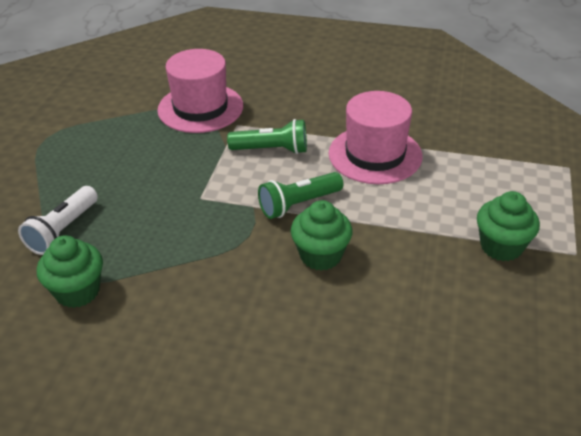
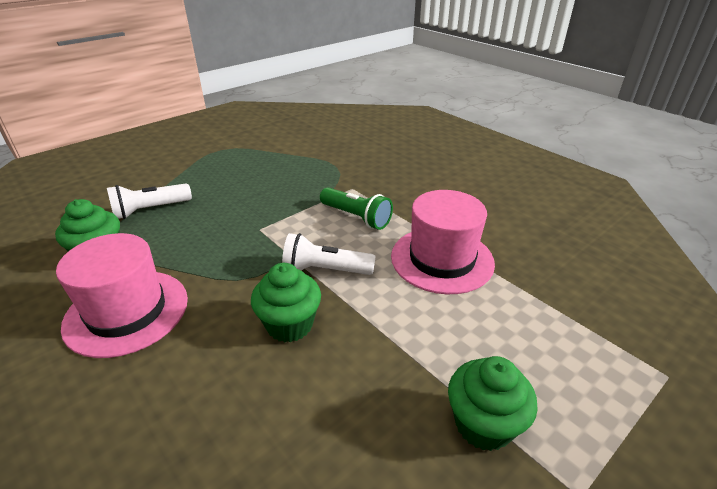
camera: 35 degrees right, 5 degrees down
(200, 108) = (340, 167): pink hat -> pink hat (127, 311)
(298, 204) = (325, 270): green flashlight -> white flashlight

